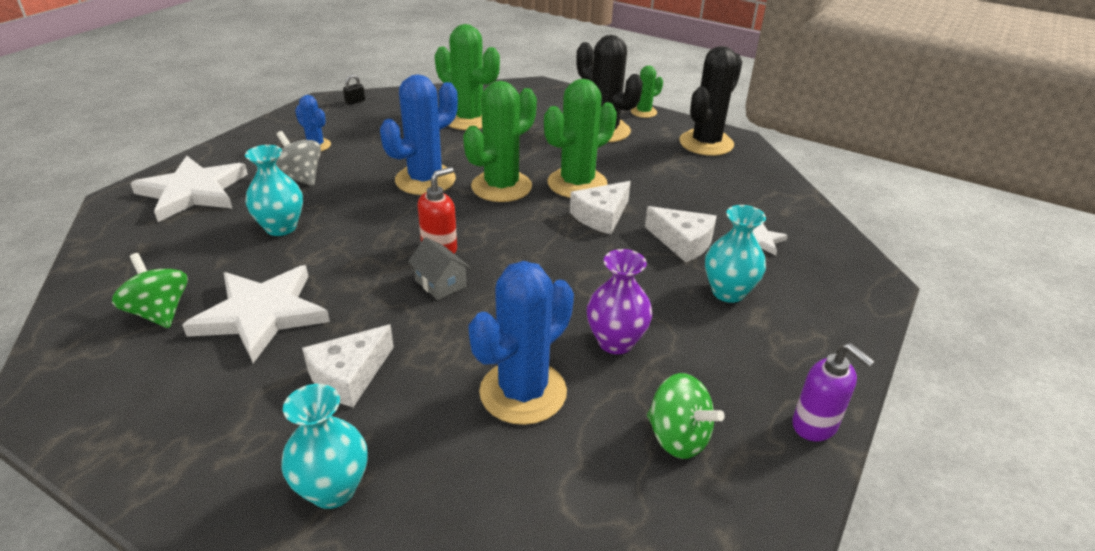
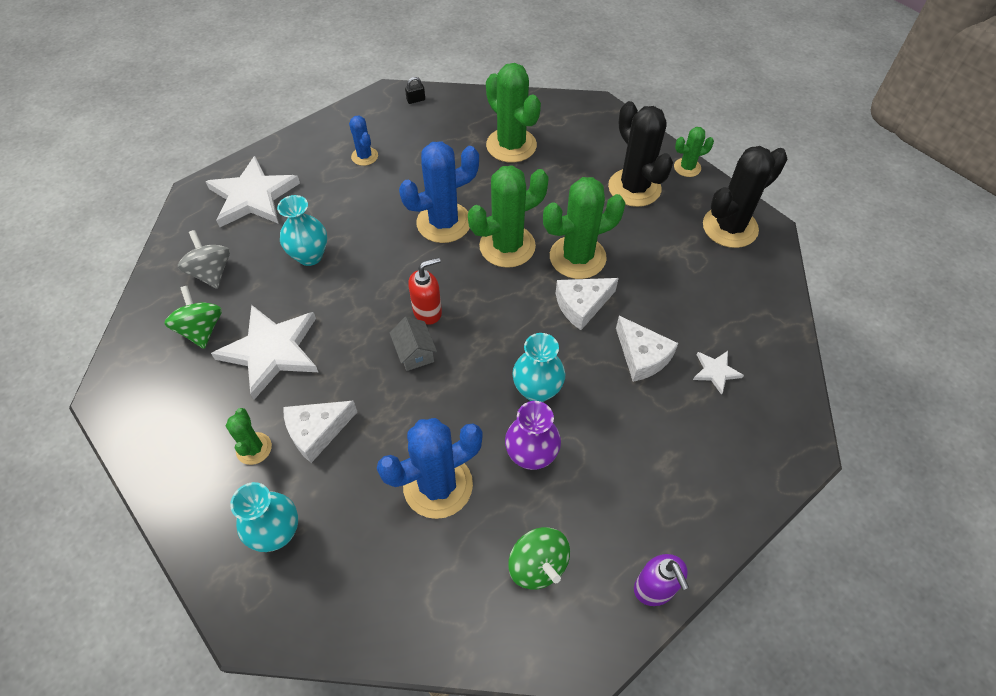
camera: 20 degrees right, 20 degrees up
(269, 410) = (254, 448): none -> green cactus
(300, 178) = (340, 197): grey spinning top -> grey spinning top (211, 273)
(728, 292) = (654, 427): turquoise vase -> turquoise vase (537, 390)

